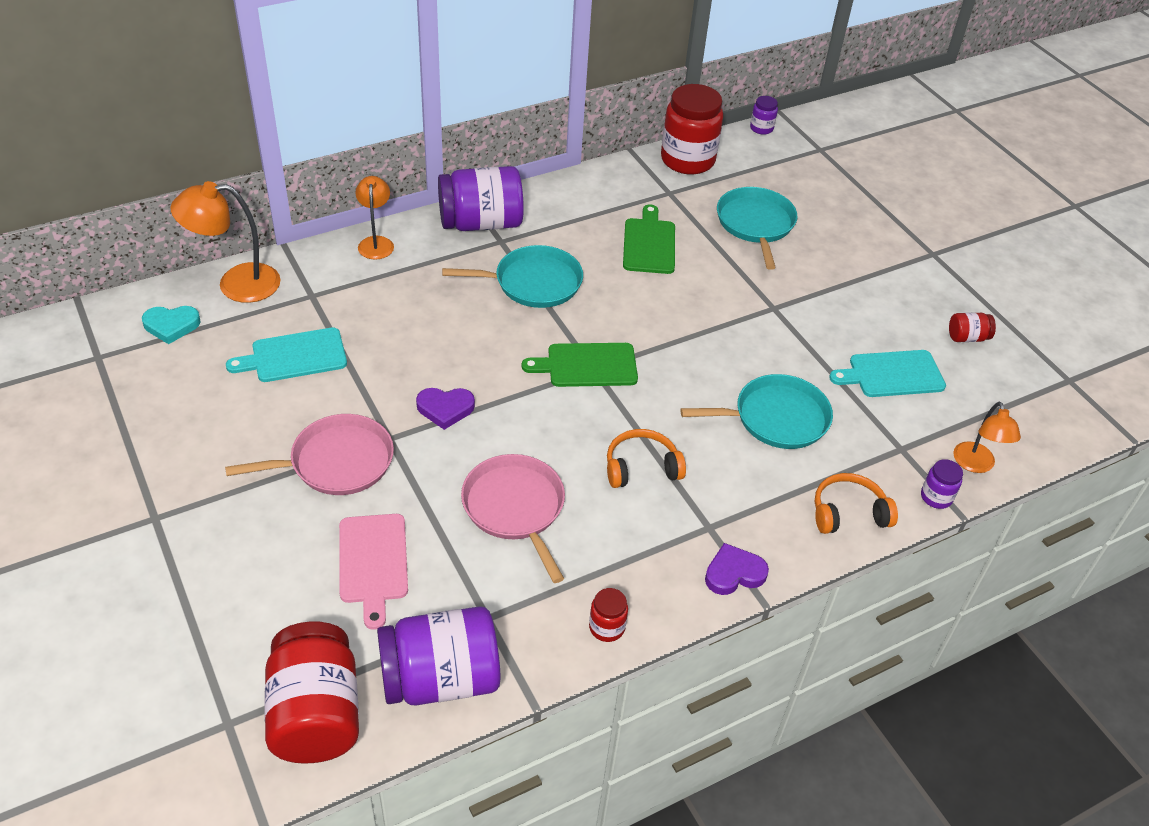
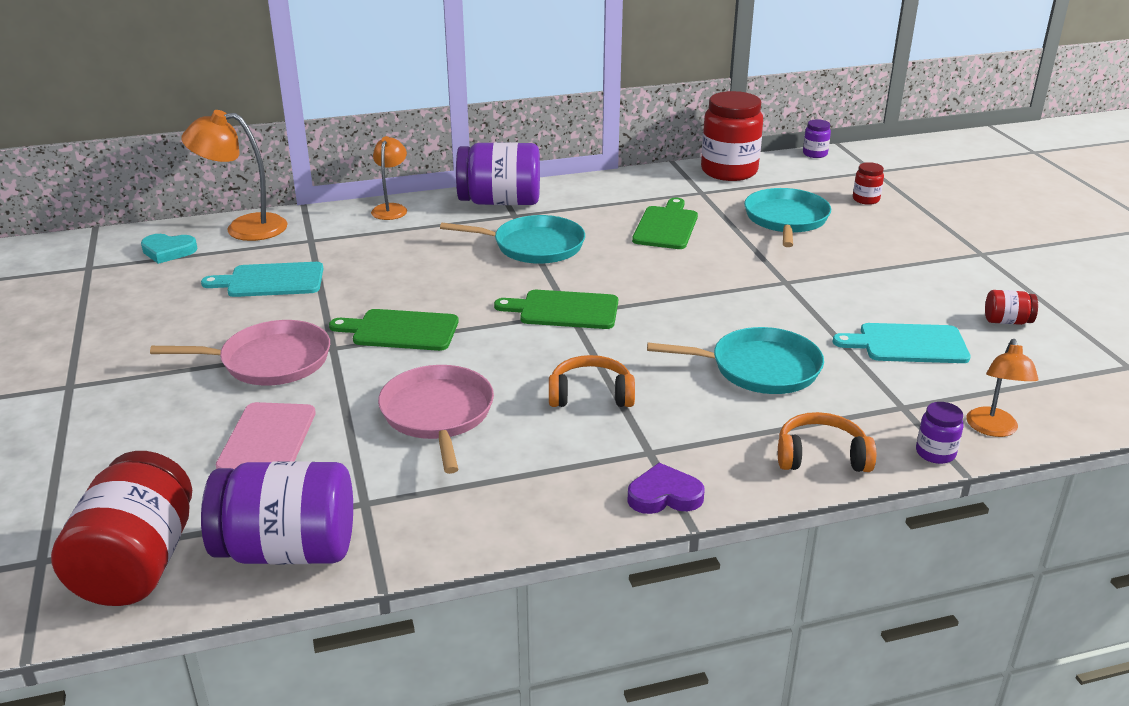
camera: 15 degrees right, 15 degrees down
(445, 409) = (400, 330): purple heart -> green cutting board
(607, 627) = (495, 527): red jar -> red jar (866, 199)

